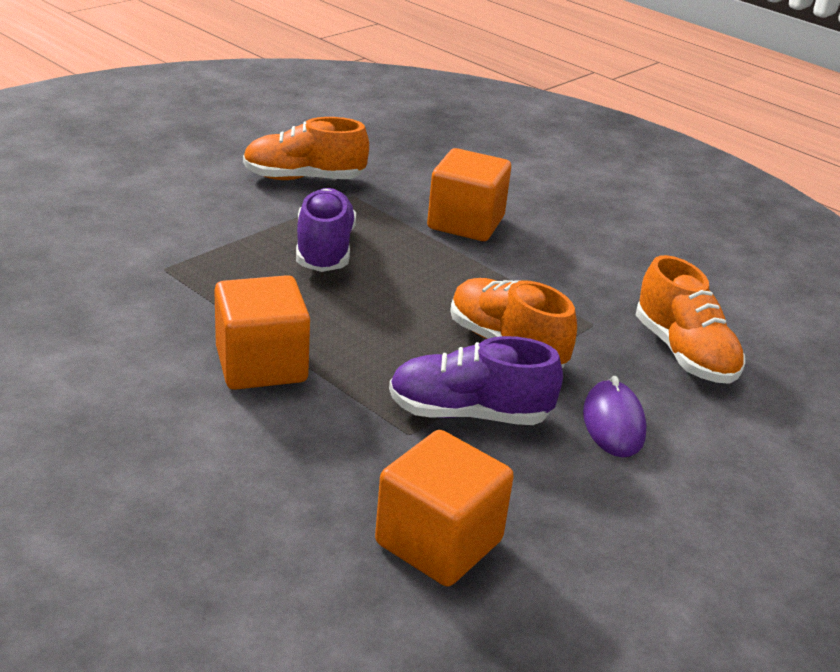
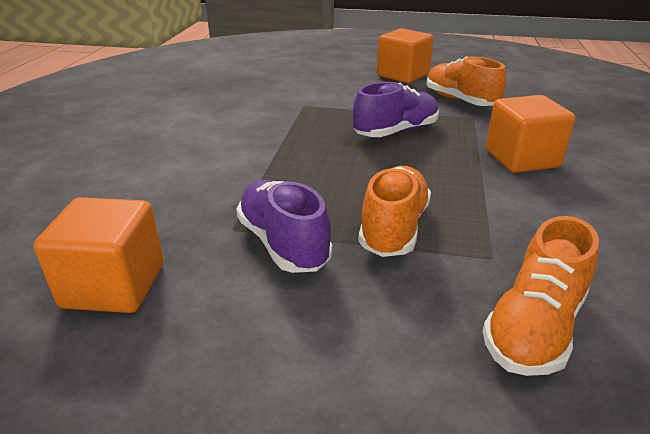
camera: 60 degrees right, 0 degrees up
(261, 365) = (248, 158): orange cube -> orange cube (403, 75)
(613, 423) = (357, 320): purple mouse -> none

